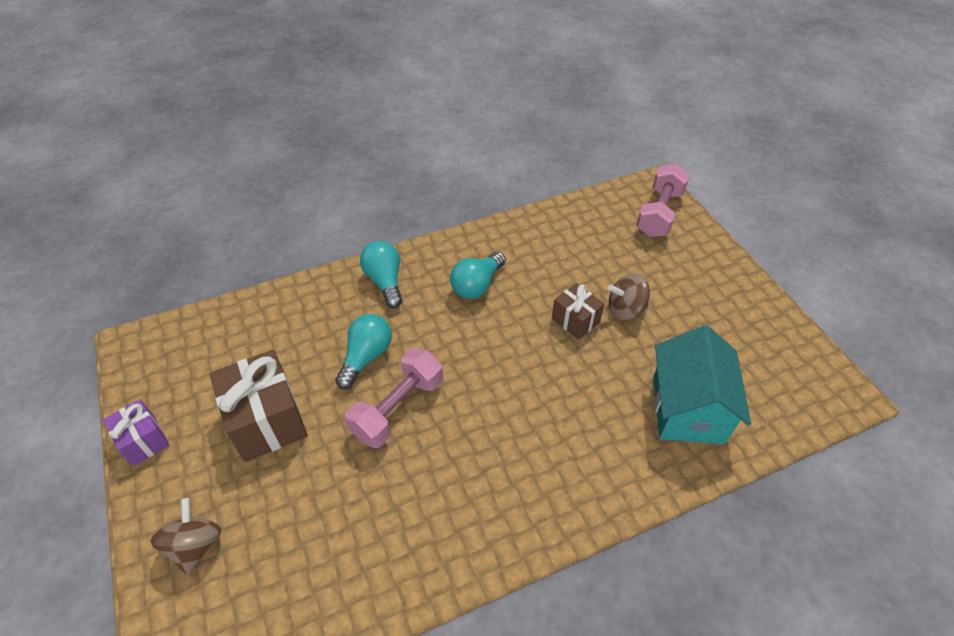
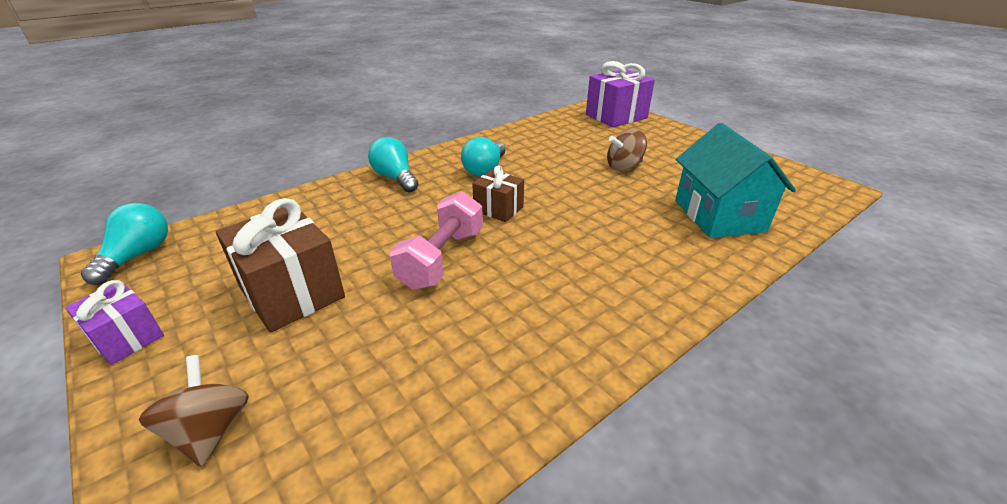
camera: 15 degrees left, 15 degrees down
(366, 357) = (394, 228): turquoise light bulb -> turquoise light bulb (138, 255)
(575, 320) = (585, 178): brown gift -> brown gift (498, 209)
(659, 213) = (616, 116): pink dumbbell -> purple gift

